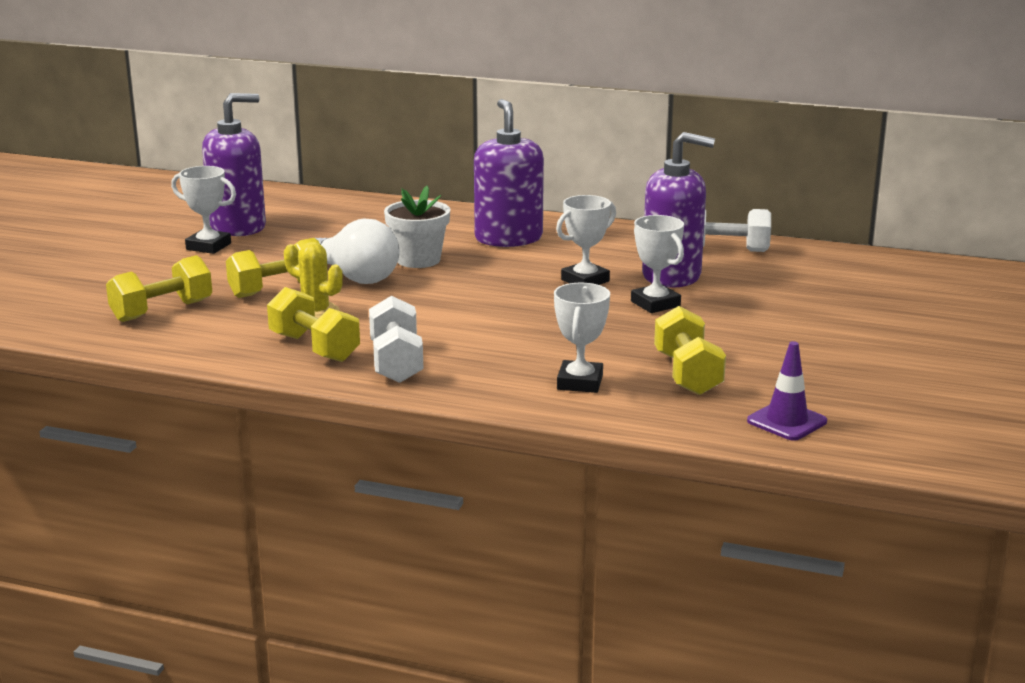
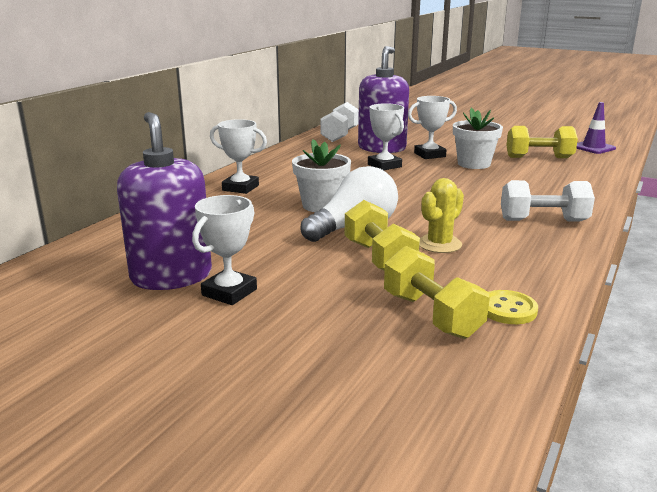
camera: 80 degrees left, 0 degrees up
(170, 338) = (507, 309): none -> yellow button
(314, 348) = (520, 246): yellow dumbbell -> none
(508, 238) = (286, 178): purple soap dispenser -> none
(580, 382) = (560, 178): white trophy -> white trophy (240, 188)
(624, 330) = (474, 164): none -> white flower pot

